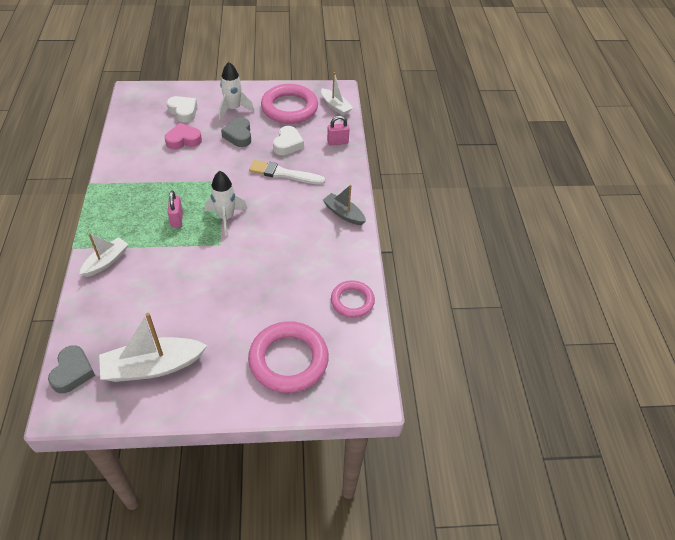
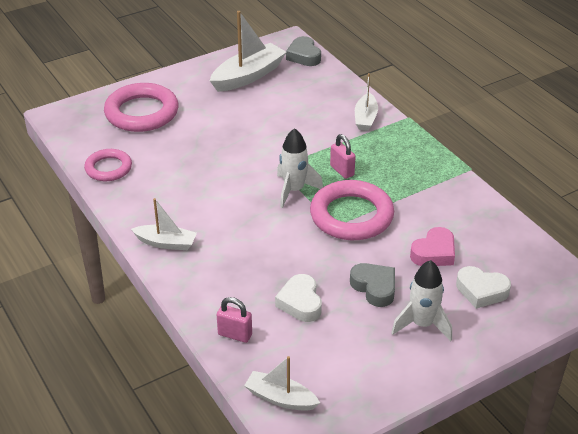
camera: 155 degrees right, 10 degrees down
(284, 174) = (272, 261): white brush -> none
(289, 108) = (347, 363): pink ring -> pink ring (351, 215)
(337, 142) = (235, 334): pink padlock -> pink padlock turned 60 degrees clockwise
(343, 214) = (166, 243): grey boat -> white boat

